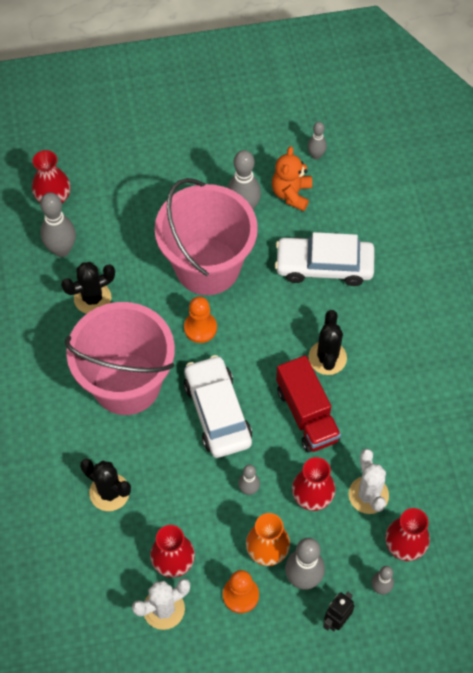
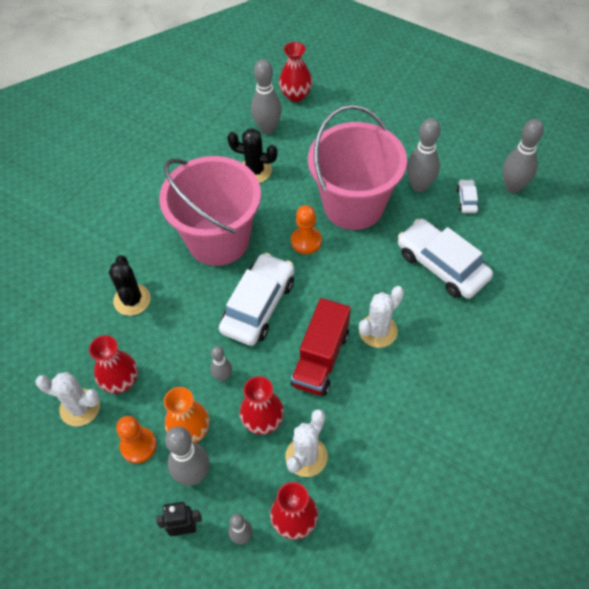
camera: 45 degrees right, 5 degrees down
(291, 194) = (467, 200): orange teddy bear -> white car
(316, 155) = (513, 187): grey bowling pin -> grey bowling pin, size x1.75
(327, 358) = (378, 331): black cactus -> white cactus

